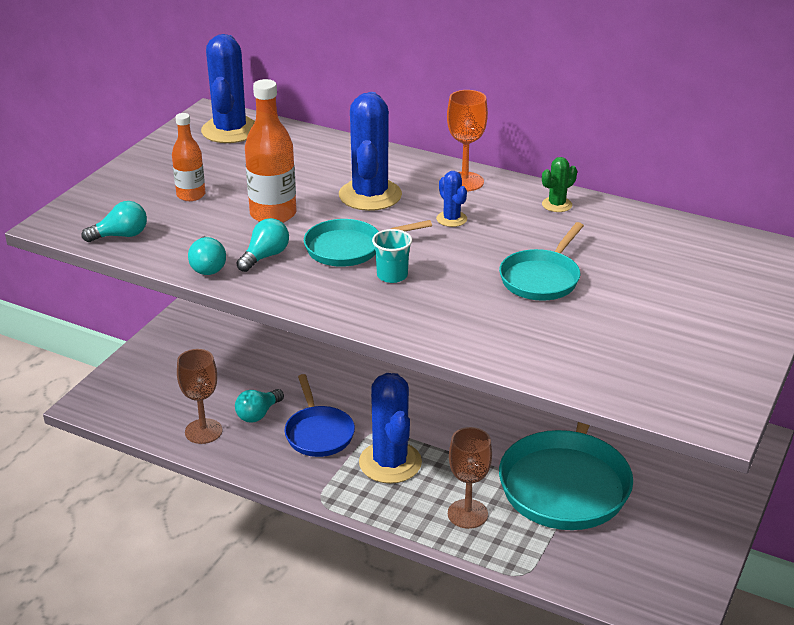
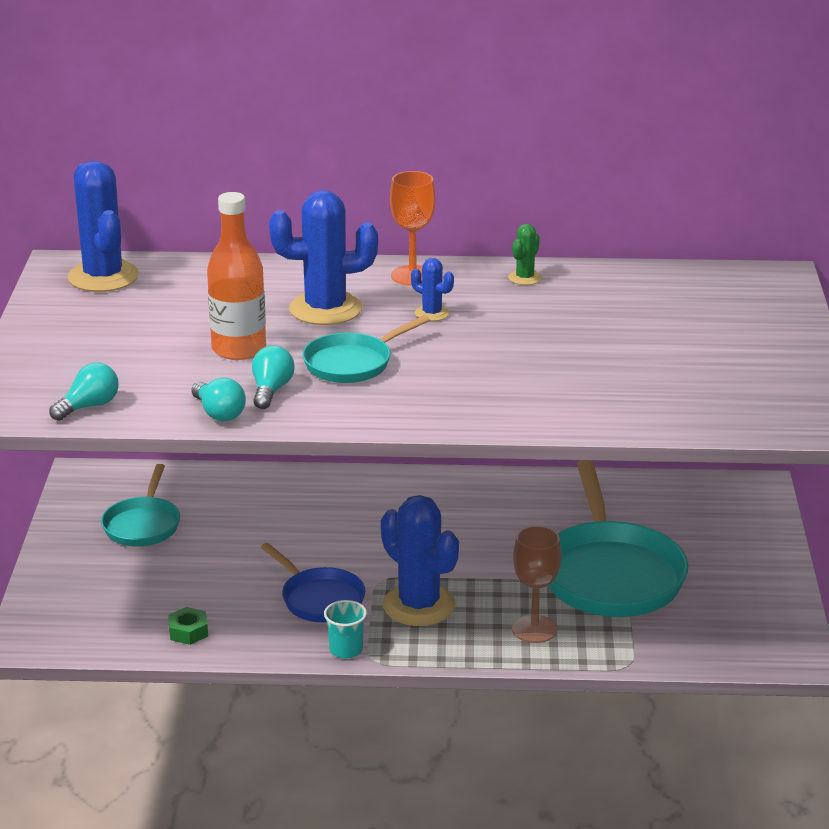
camera: 25 degrees left, 5 degrees down
(191, 195) = (127, 350): orange bottle -> none
(203, 431) = (188, 631): brown goblet -> green nut
(258, 414) = (237, 598): turquoise light bulb -> none
(370, 195) = (325, 309): blue cactus -> blue cactus turned 75 degrees counterclockwise
(392, 275) = (420, 378): turquoise cup -> turquoise cup (346, 650)
(541, 278) = (569, 347): turquoise pan -> turquoise pan (143, 525)

